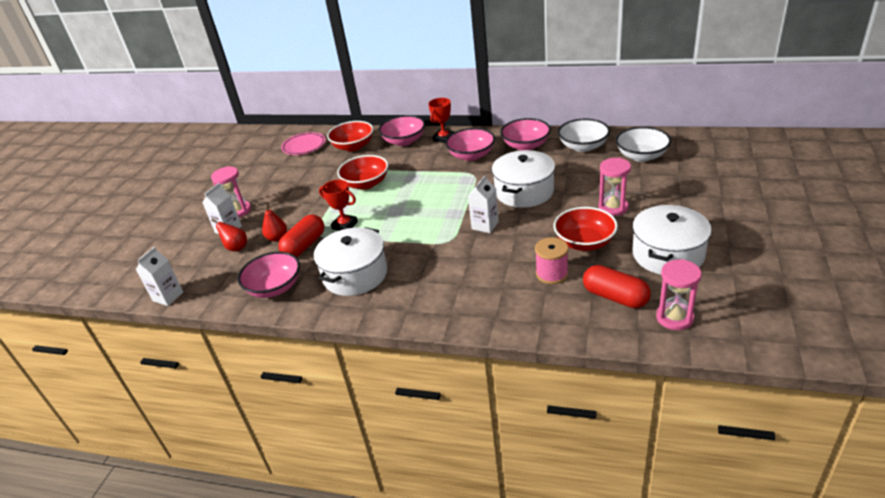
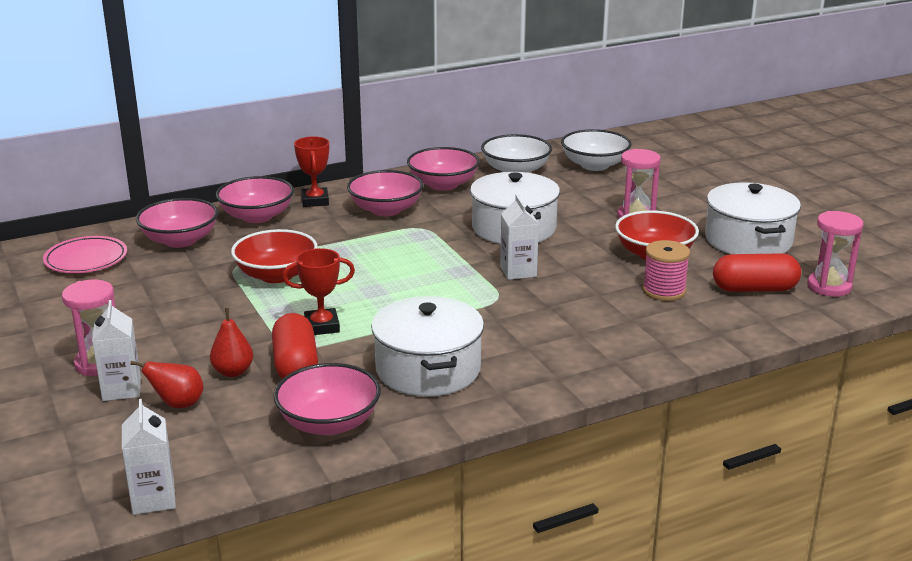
camera: 45 degrees left, 10 degrees down
(353, 146) = (180, 240): red bowl -> pink bowl

